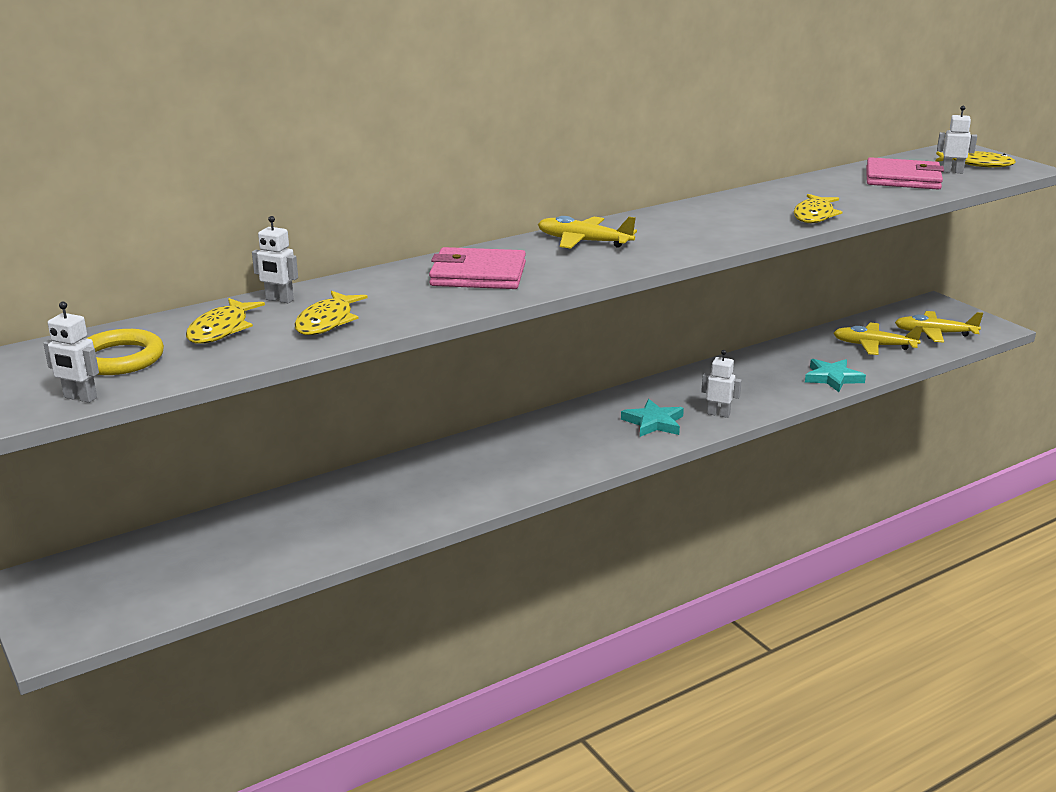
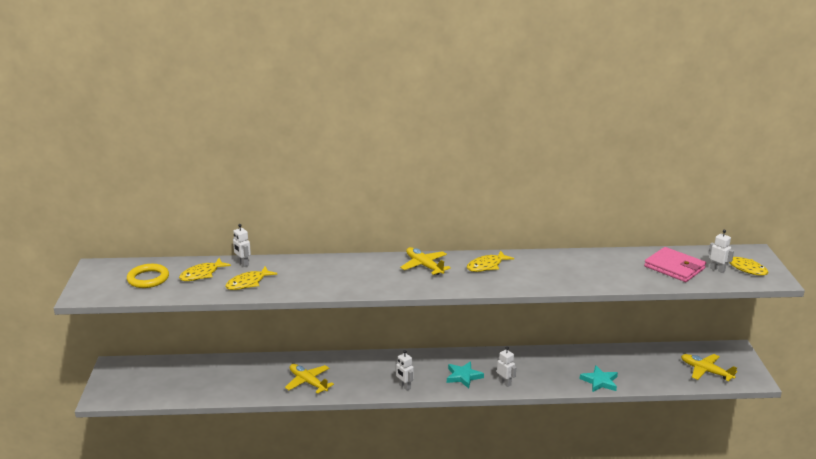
camera: 30 degrees right, 0 degrees up
(80, 398) = (114, 296): white robot -> white robot (404, 387)
(478, 274) = (346, 273): pink wallet -> none
(814, 215) = (576, 282): yellow fish -> yellow fish (486, 266)
(874, 346) = (654, 368): yellow plane -> yellow plane (308, 382)

